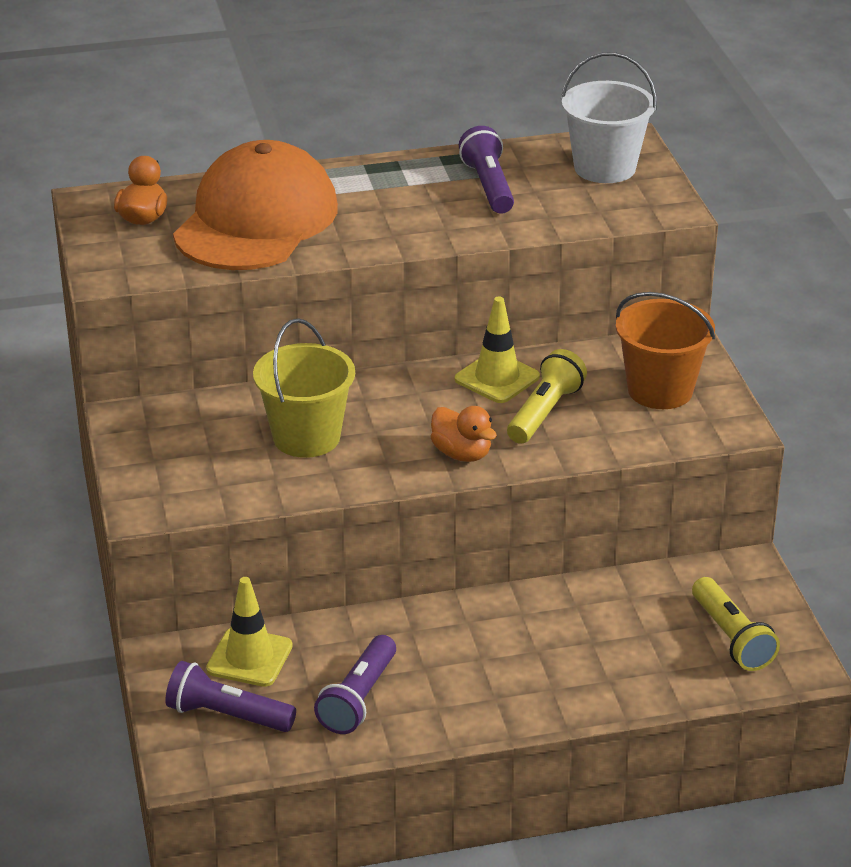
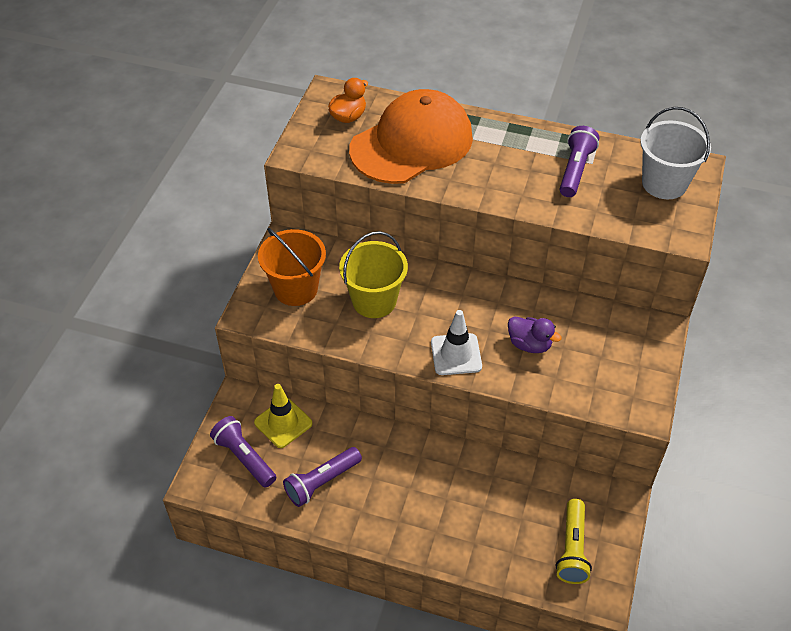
camera: 30 degrees right, 15 degrees up
(462, 454) = (456, 354): orange duck -> white traffic cone
(497, 378) = (519, 304): yellow traffic cone -> none
(544, 412) = (529, 344): yellow flashlight -> purple duck
(660, 390) = (616, 359): orange bucket -> orange bucket (296, 289)

